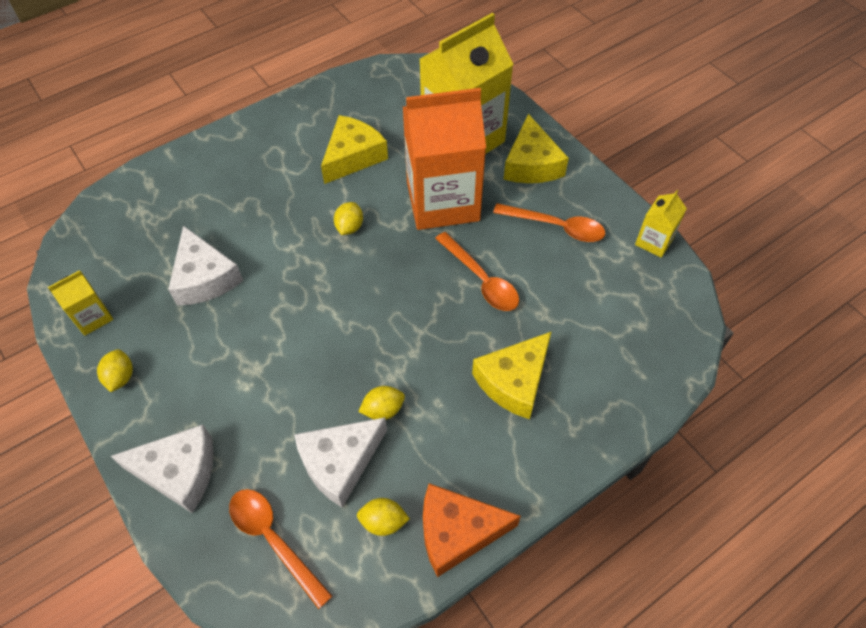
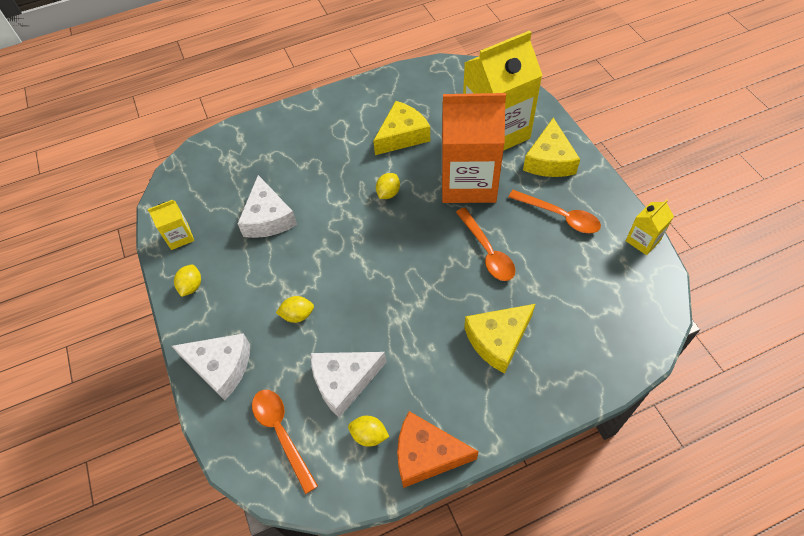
camera: 15 degrees right, 0 degrees up
(383, 410) = (386, 345): yellow lemon -> yellow lemon (298, 315)

